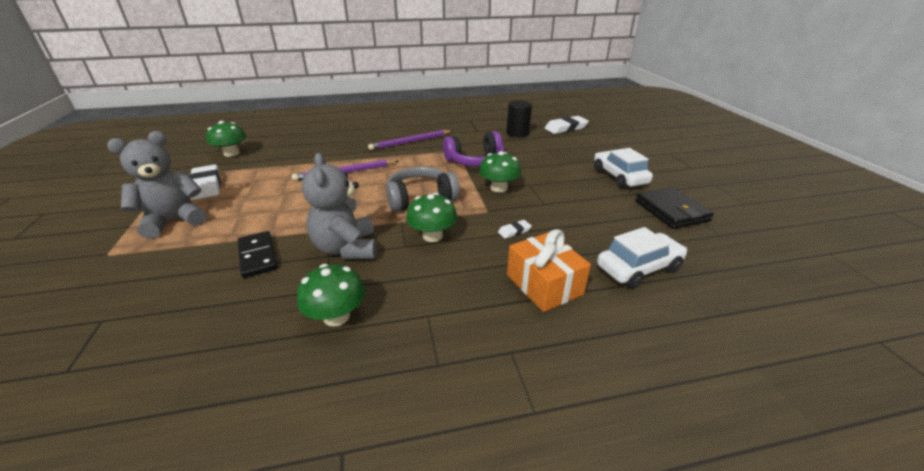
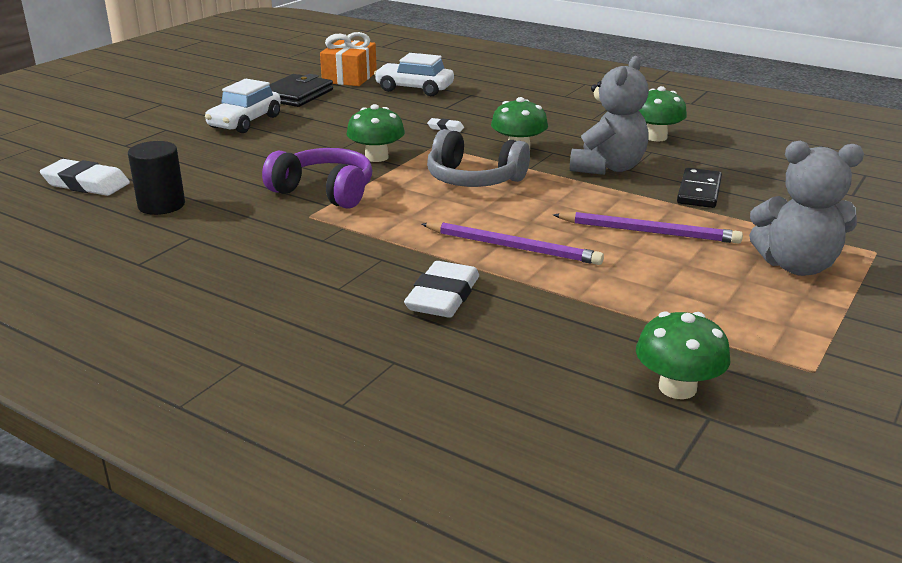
camera: 135 degrees left, 5 degrees down
(206, 185) = (744, 313): white eraser -> white eraser (443, 296)
(411, 142) = (331, 261): purple pencil -> purple pencil (648, 232)
(544, 284) = (491, 103): orange gift -> orange gift (349, 77)

